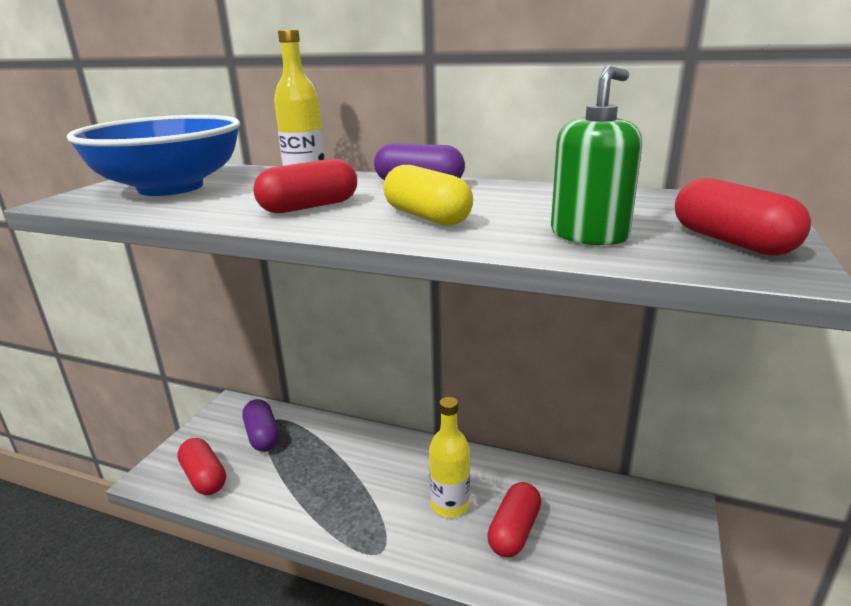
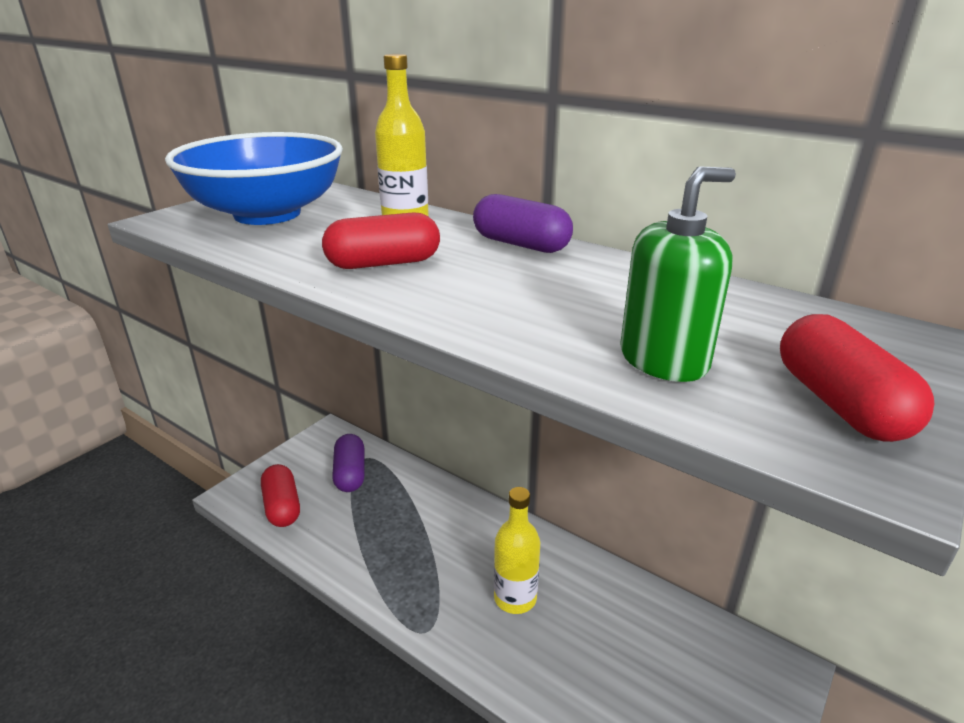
camera: 15 degrees right, 5 degrees up
(426, 217) = (496, 299): yellow capsule -> none
(514, 531) = (575, 647): red capsule -> none

